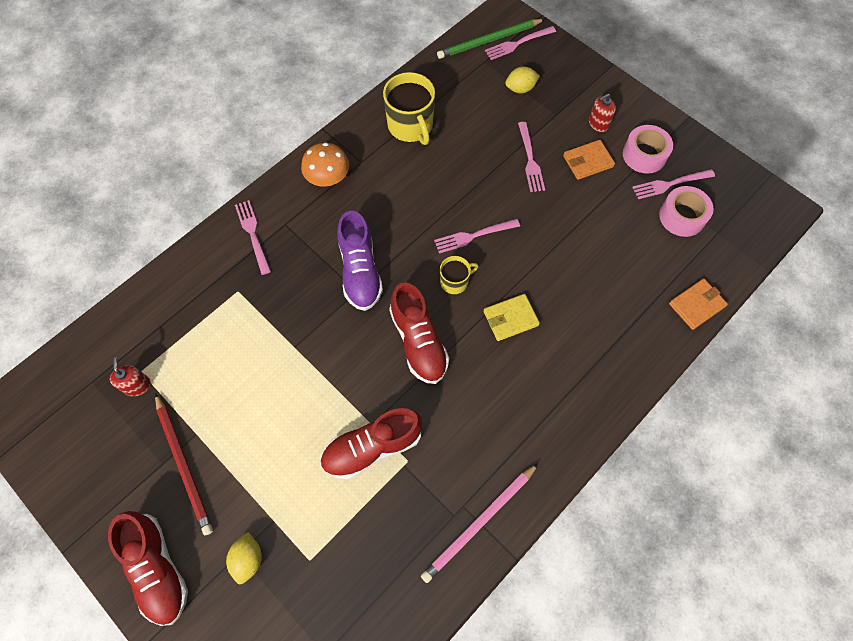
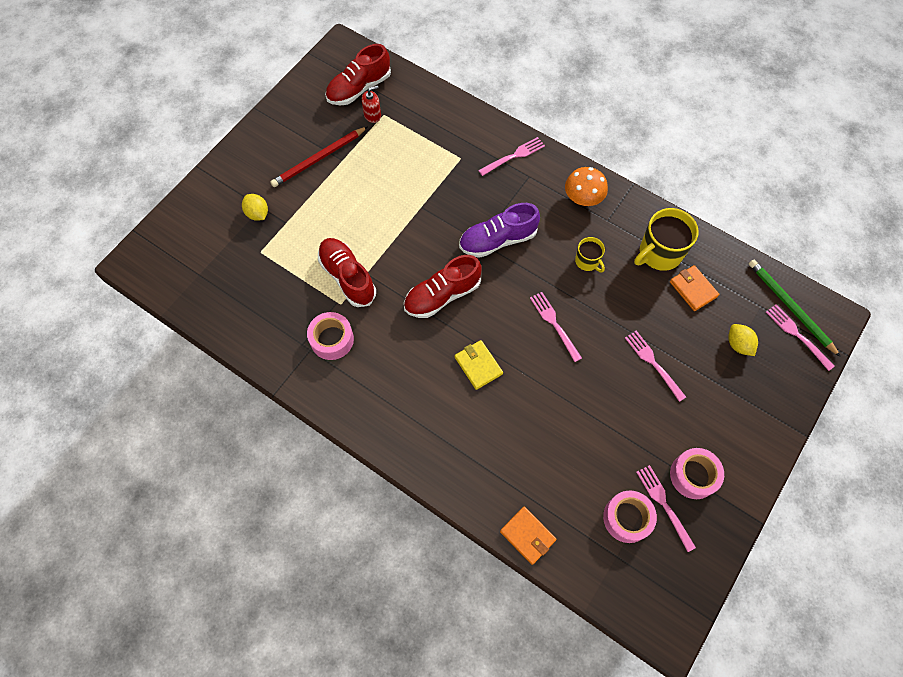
camera: 80 degrees right, 0 degrees up
(157, 568) = (247, 162): red shoe -> red shoe (359, 88)
(248, 559) = (257, 213): yellow lemon -> yellow lemon turned 60 degrees clockwise
(454, 477) = (332, 339): none -> pink tape
(455, 282) = (504, 315): yellow mug -> yellow mug (587, 261)
(479, 523) = (298, 363): pink pencil -> none
(530, 159) = (653, 363): pink fork -> pink fork turned 75 degrees clockwise
(588, 161) = (667, 418): orange wallet -> orange wallet (693, 289)
(598, 123) = (719, 425): red soap dispenser -> none

